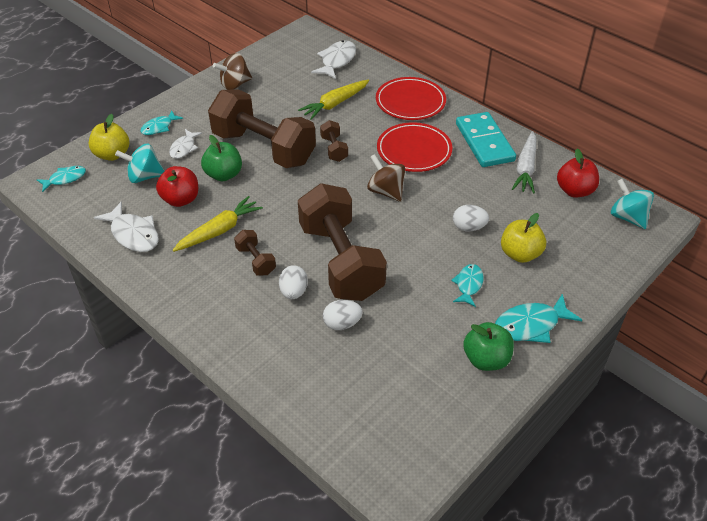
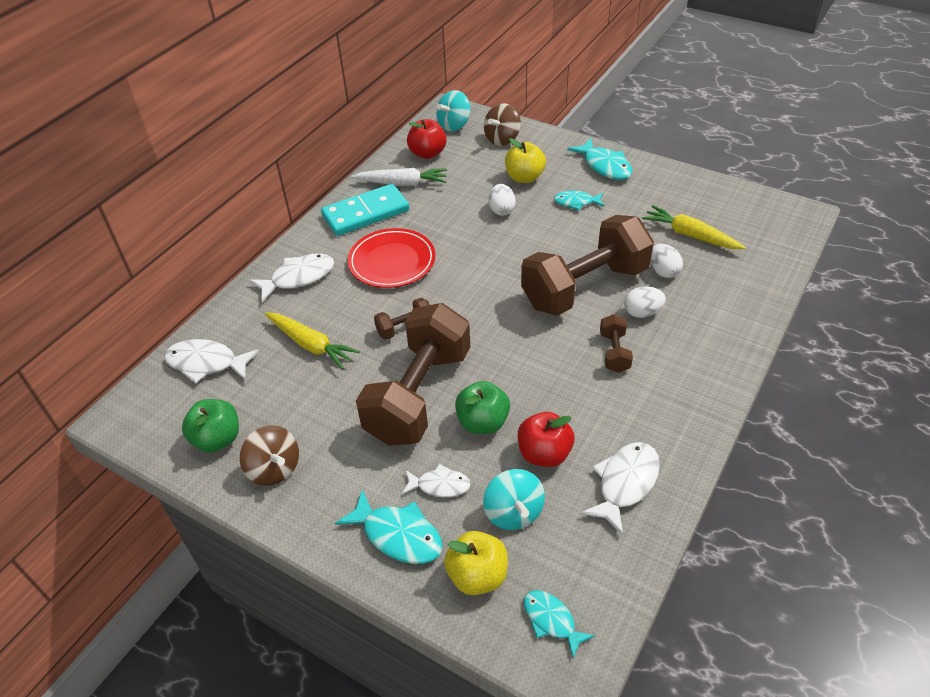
camera: 100 degrees left, 0 degrees up
(159, 127) = (398, 535): turquoise fish -> turquoise fish, size x1.57
(219, 230) = (582, 397): yellow carrot -> yellow carrot (690, 235)
(256, 260) = (614, 352): brown dumbbell -> brown dumbbell turned 45 degrees counterclockwise
(386, 191) = (467, 272): brown spinning top -> brown spinning top (502, 139)
(410, 102) = (298, 278): red plate -> white fish
(486, 359) = (653, 185): green apple -> green apple (217, 439)

